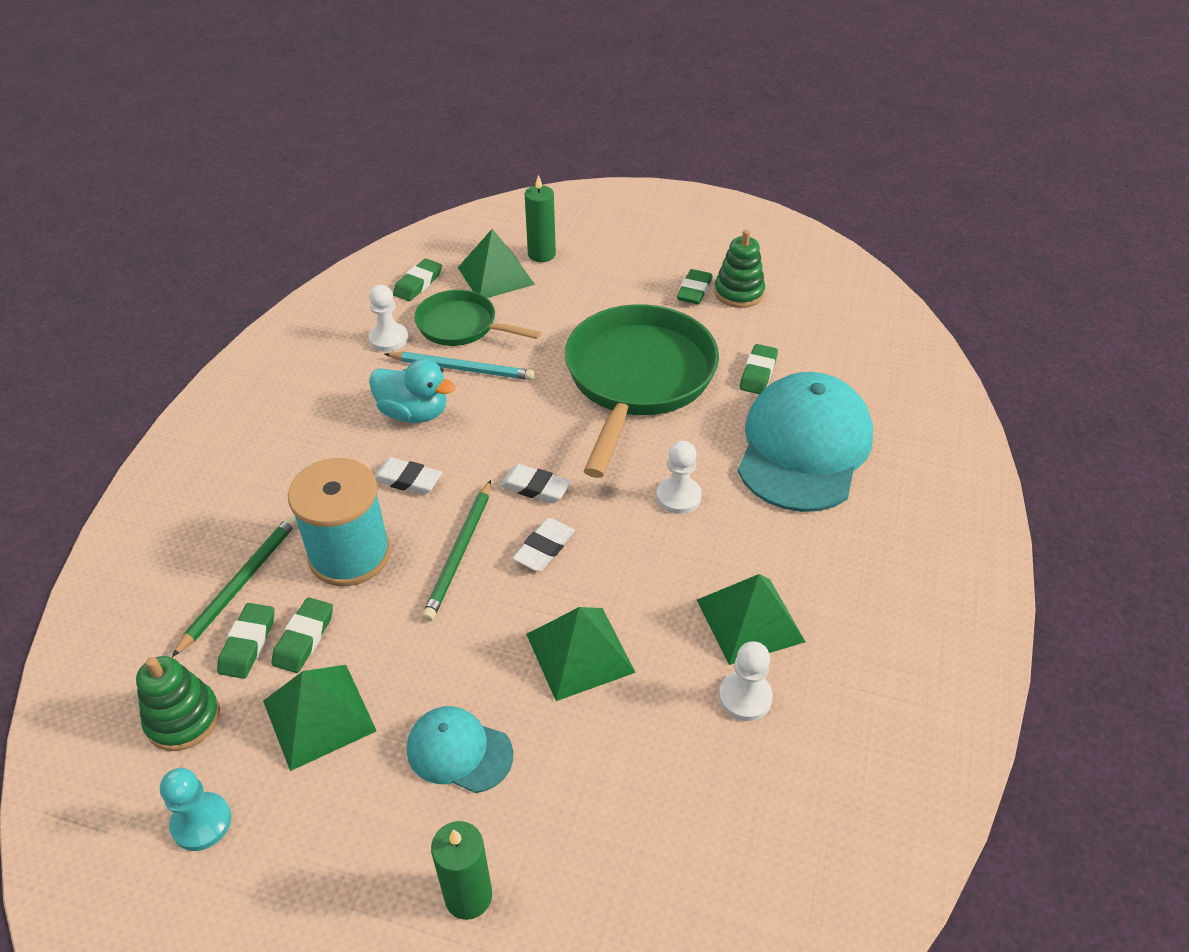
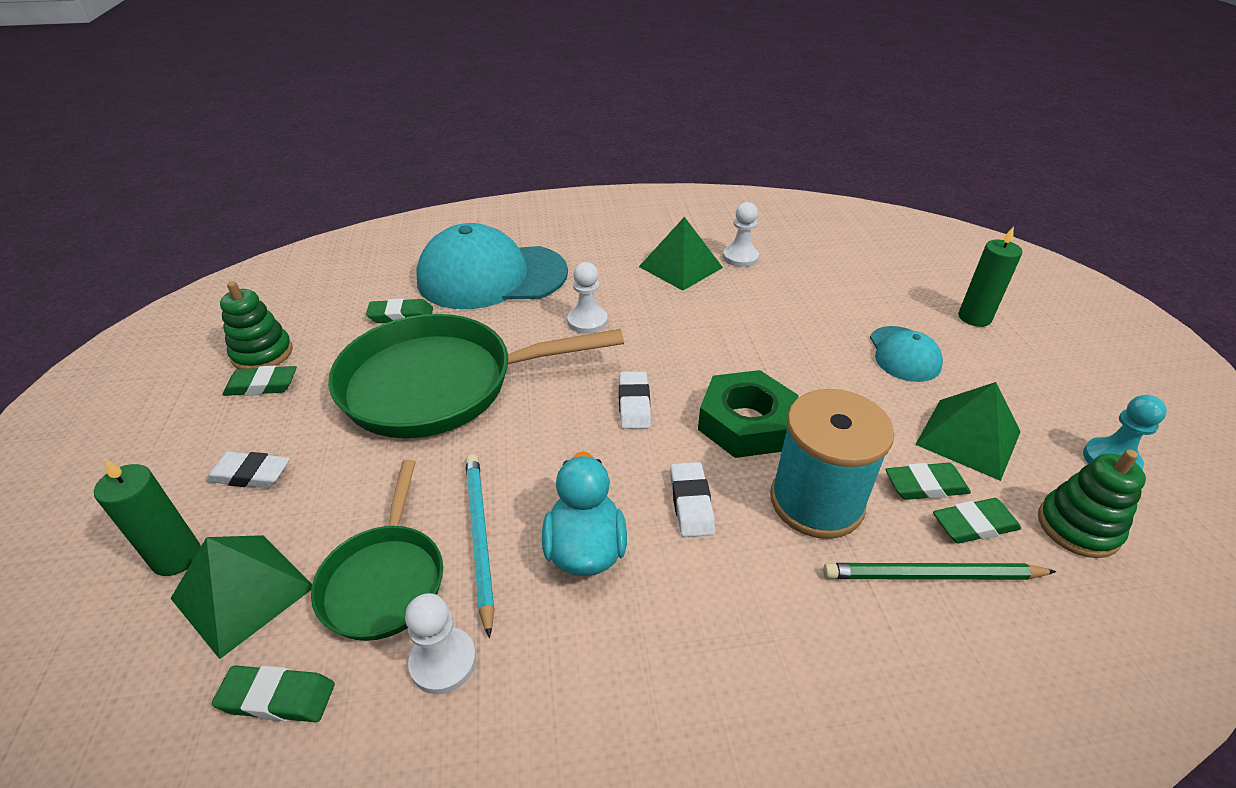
camera: 115 degrees left, 5 degrees down
(460, 552) = (746, 423): green pencil -> green nut
(544, 548) = (698, 374): white eraser -> white eraser (250, 474)
(579, 653) = (775, 327): green pyramid -> none

